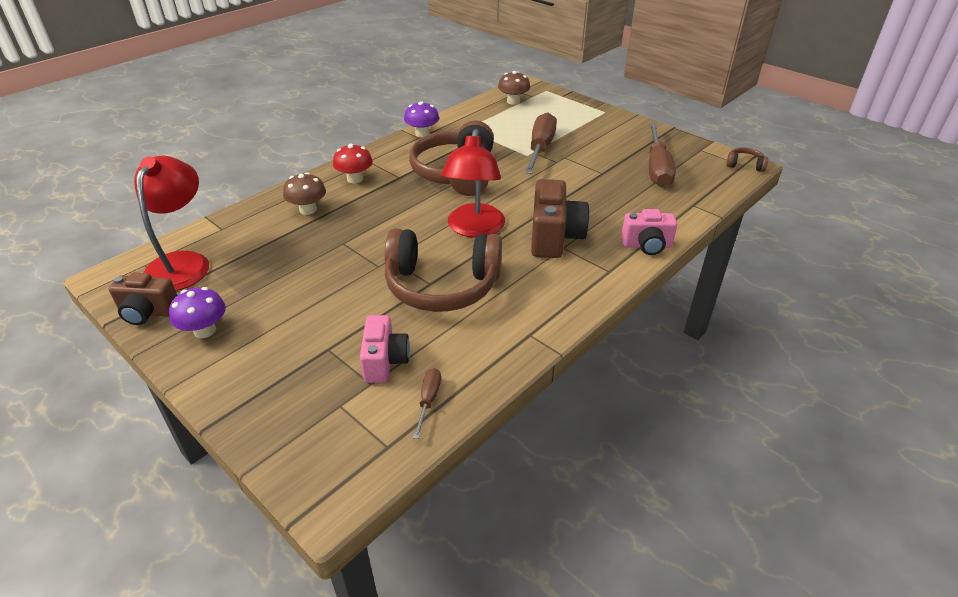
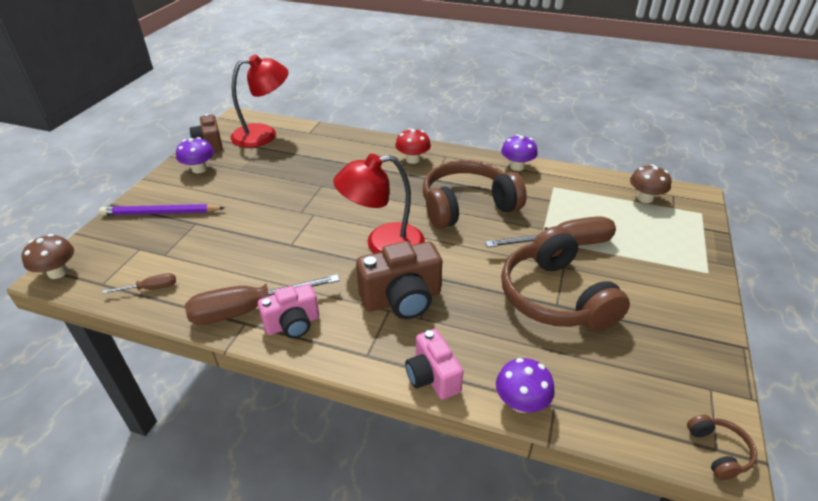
camera: 65 degrees right, 0 degrees up
(277, 377) = (161, 213): none -> purple pencil
(308, 210) = (354, 155): brown mushroom -> brown mushroom (58, 272)
(385, 361) = (188, 253): pink camera -> pink camera (293, 324)
(442, 285) = (291, 251): brown headphones -> brown headphones (555, 297)
(657, 169) = (612, 352): brown screwdriver -> brown screwdriver (248, 310)
(685, 216) = (521, 402): none -> purple mushroom

